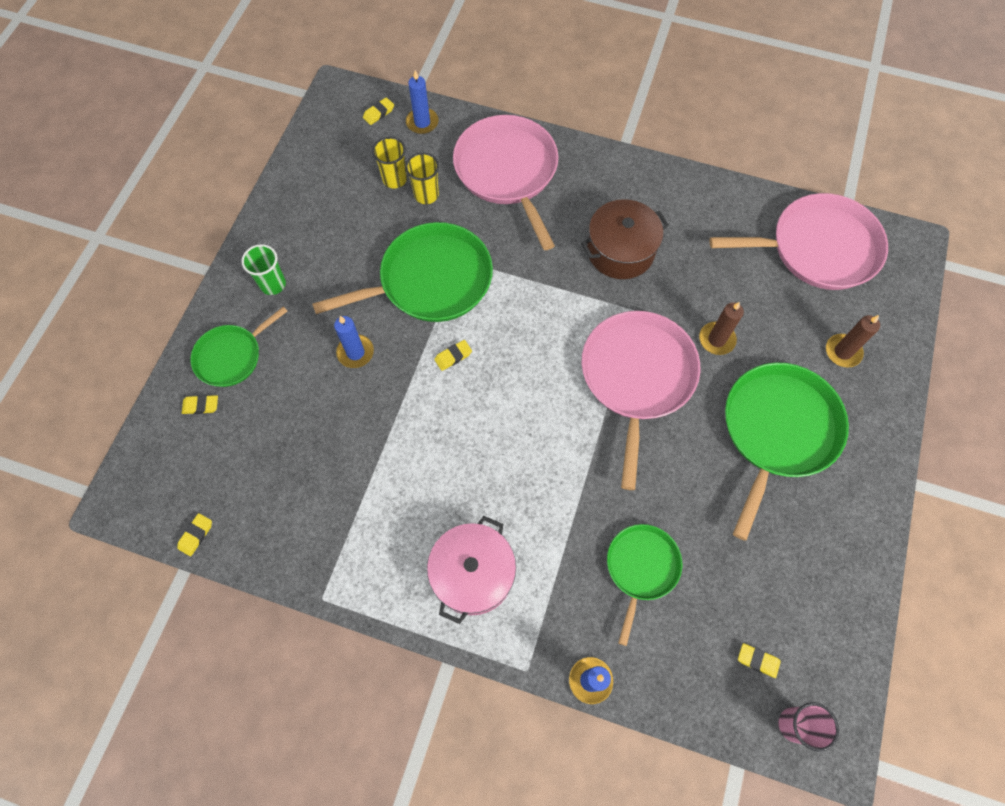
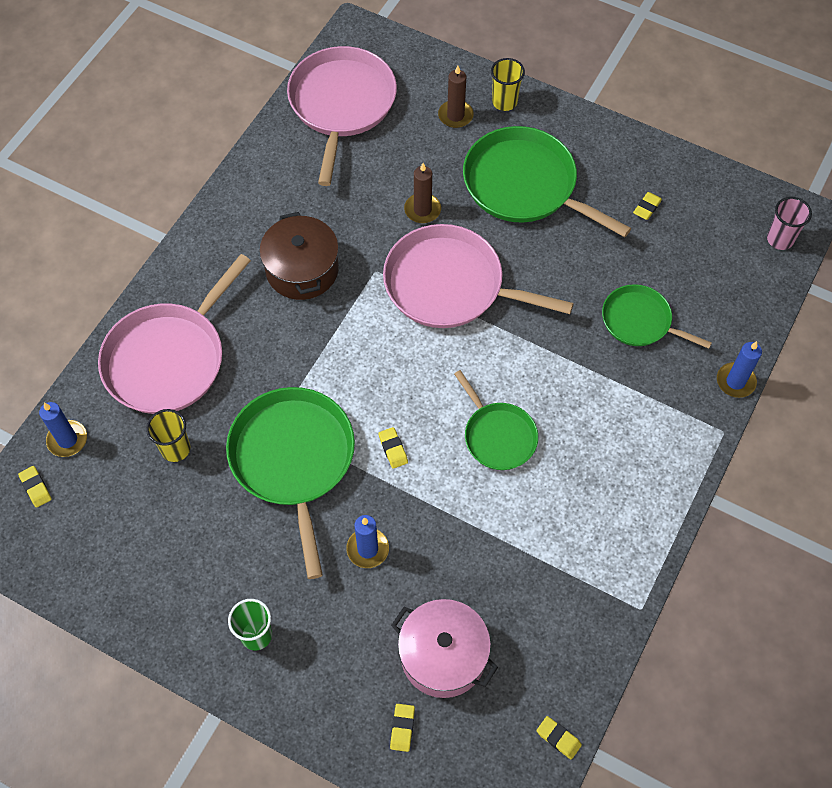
camera: 80 degrees left, 5 degrees down
(232, 356) = (344, 689): green pan -> green pan (498, 436)
(394, 179) = (143, 481): yellow cup -> yellow cup (504, 102)
(473, 574) = (630, 464): pink pot -> pink pot (443, 655)
(508, 172) = (169, 359): pink pan -> pink pan turned 45 degrees counterclockwise
(757, 660) = (727, 252): yellow eraser -> yellow eraser (647, 208)

